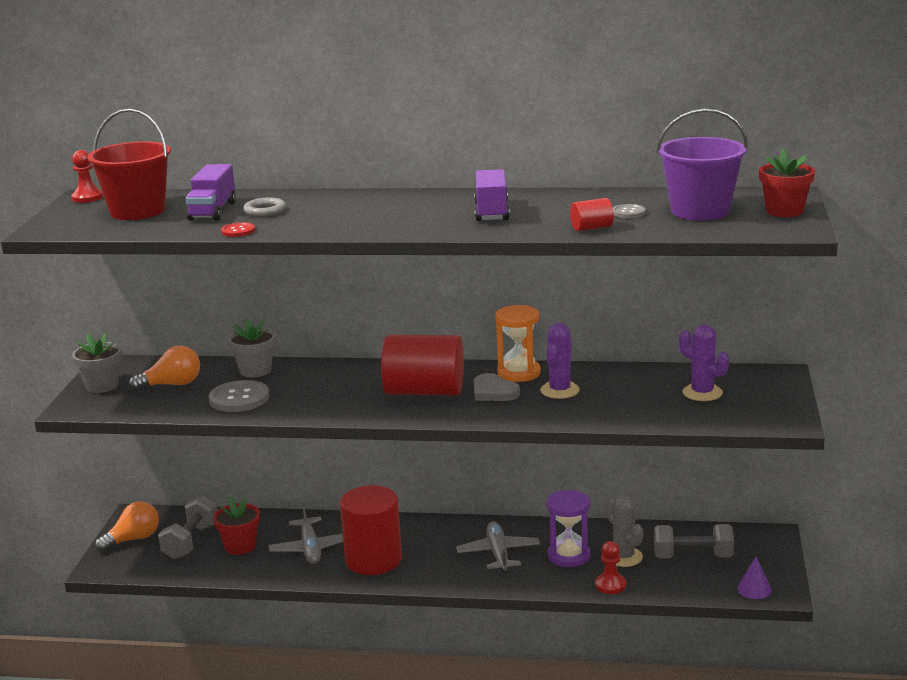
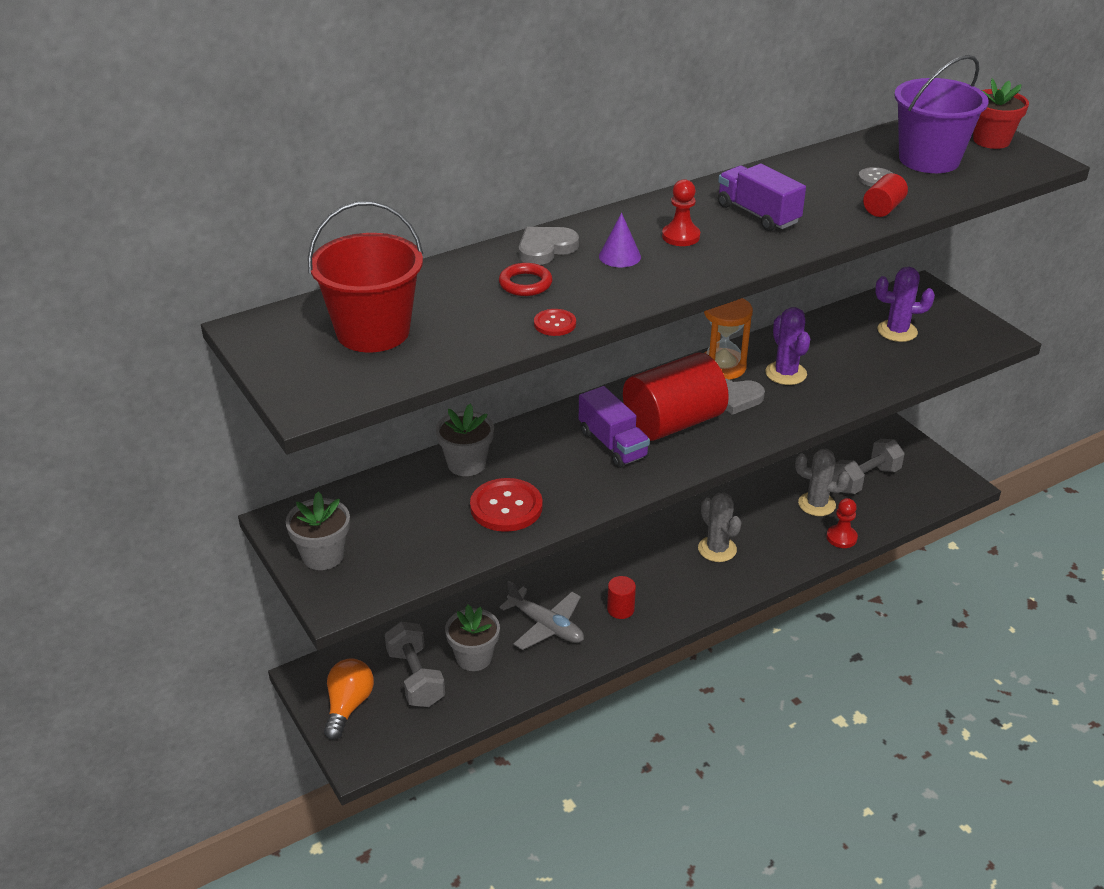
camera: 40 degrees left, 15 degrees up
(87, 198) = (261, 330): red pawn -> red pawn (680, 236)
(172, 385) = (403, 520): orange light bulb -> none
(212, 211) = (465, 303): purple truck -> purple truck (612, 444)
(239, 398) = (506, 507): grey button -> red button
(240, 546) = (474, 657): red flower pot -> grey flower pot
(265, 211) = (525, 284): grey ring -> red ring
(315, 199) = (545, 248): none -> grey heart
(373, 560) = (620, 609): red cylinder -> red cylinder, size x0.44
(498, 554) = (717, 549): grey plane -> grey cactus
(569, 556) = (775, 524): purple hourglass -> none
(754, 589) = (942, 490): purple cone -> purple cone (619, 256)

